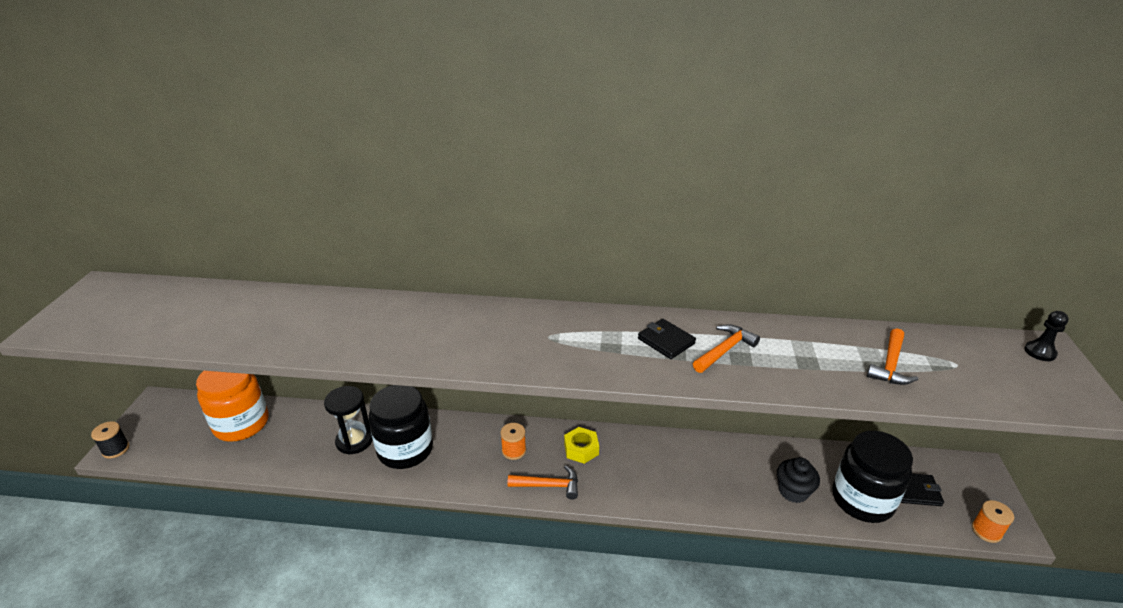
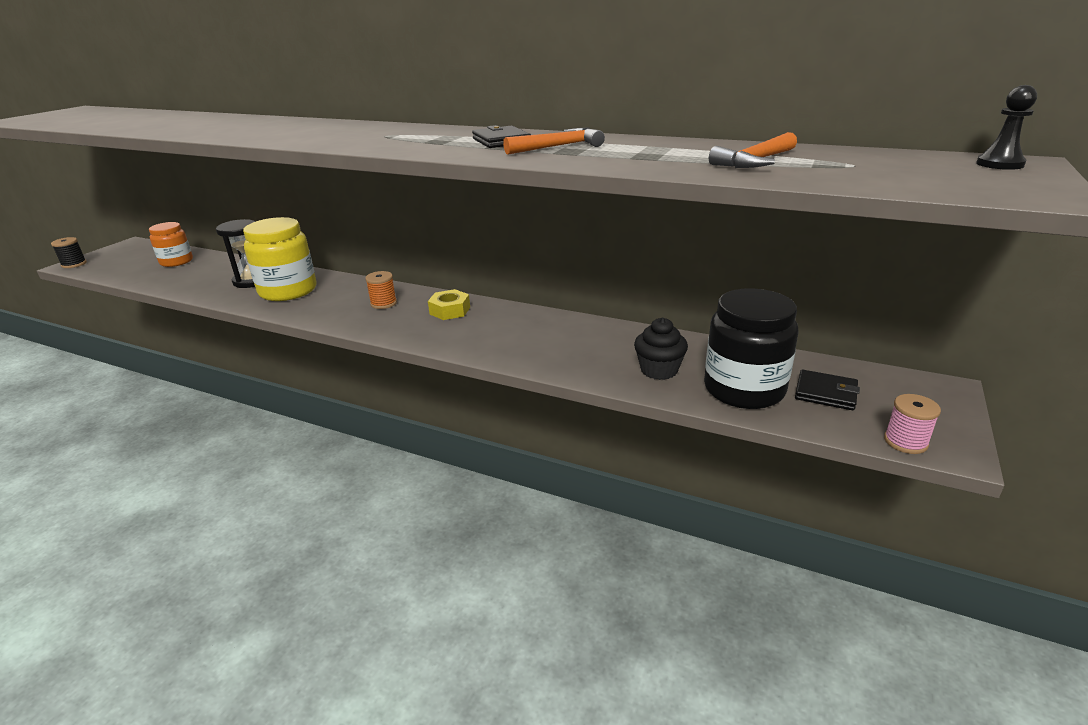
camera: 20 degrees right, 5 degrees down
(241, 424) = (176, 262): orange jar -> orange jar, size x0.62
(405, 449) = (288, 291): black jar -> yellow jar
(549, 485) = (393, 329): orange hammer -> none
(986, 531) = (905, 442): orange spool -> pink spool

